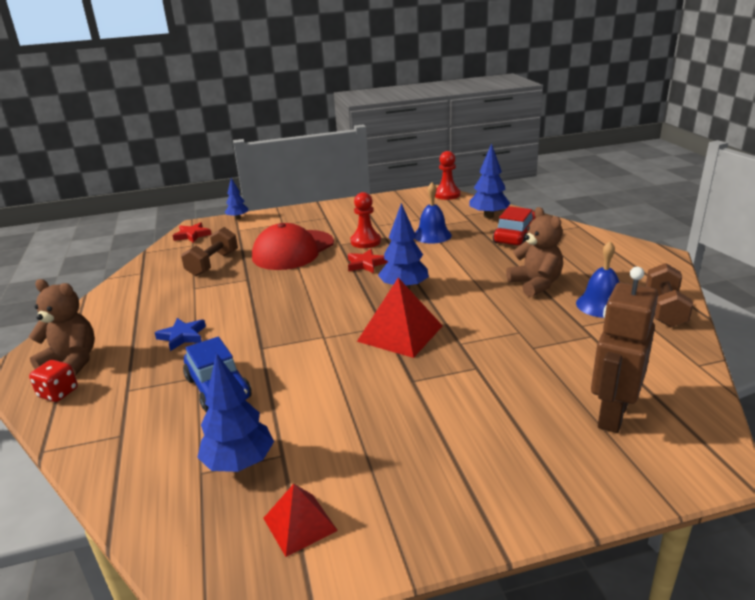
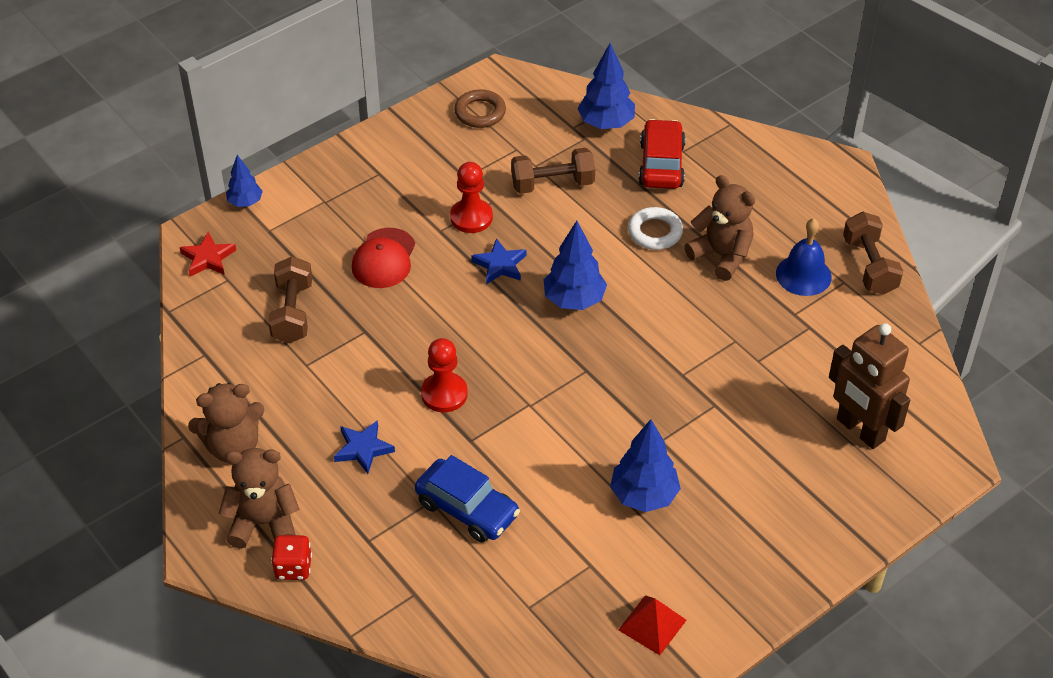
camera: 25 degrees left, 20 degrees up
(103, 317) = (233, 446): none -> brown teddy bear
(239, 463) = (557, 586): blue tree -> blue tree (644, 496)
(293, 250) = (384, 259): red cap -> red cap, size x0.64
(366, 264) = (500, 265): red star -> blue star
(400, 333) = (611, 376): red pyramid -> none
(409, 203) = (480, 112): none -> brown ring
(432, 235) = (552, 184): blue bell -> brown dumbbell
(447, 195) = (523, 80): red pawn -> red pawn (444, 394)
(490, 265) = (655, 232): none -> white ring
(612, 415) = (860, 430): brown robot -> brown robot turned 45 degrees counterclockwise

